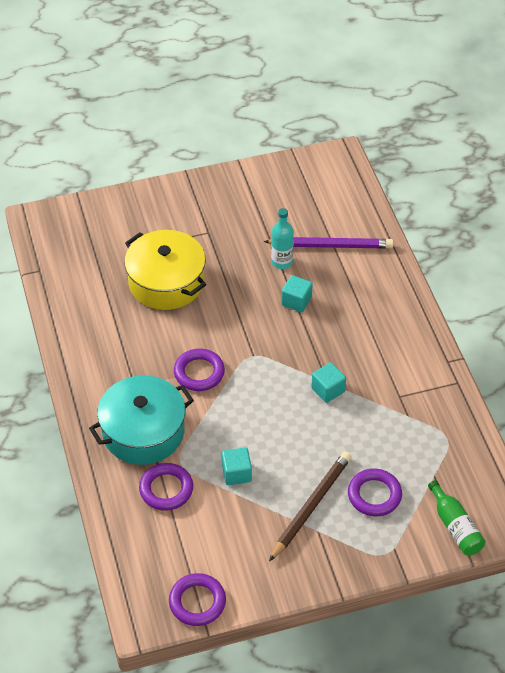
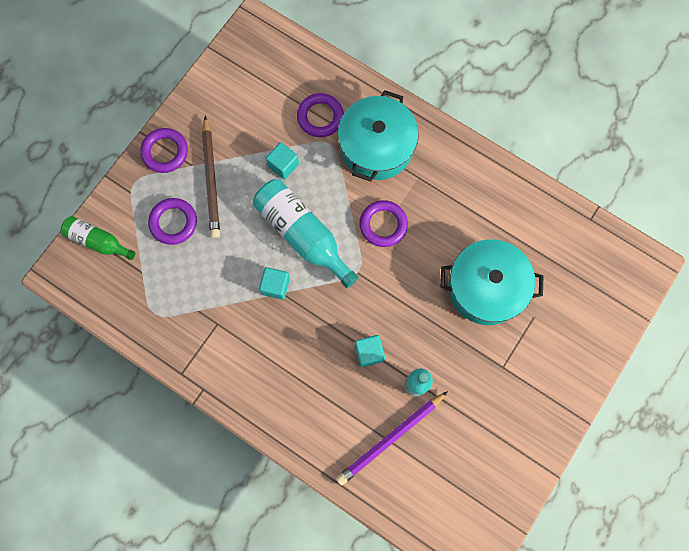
camera: 140 degrees right, 25 degrees up
(166, 282) = (486, 287): yellow pot -> turquoise pot
(197, 602) = (230, 59): purple ring -> purple ring (165, 152)
(271, 410) = (302, 235): none -> turquoise bottle

